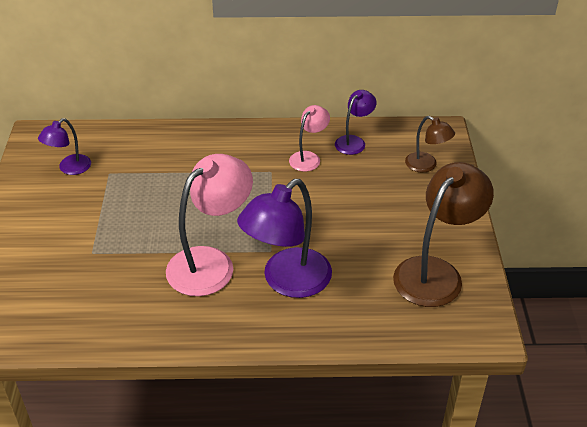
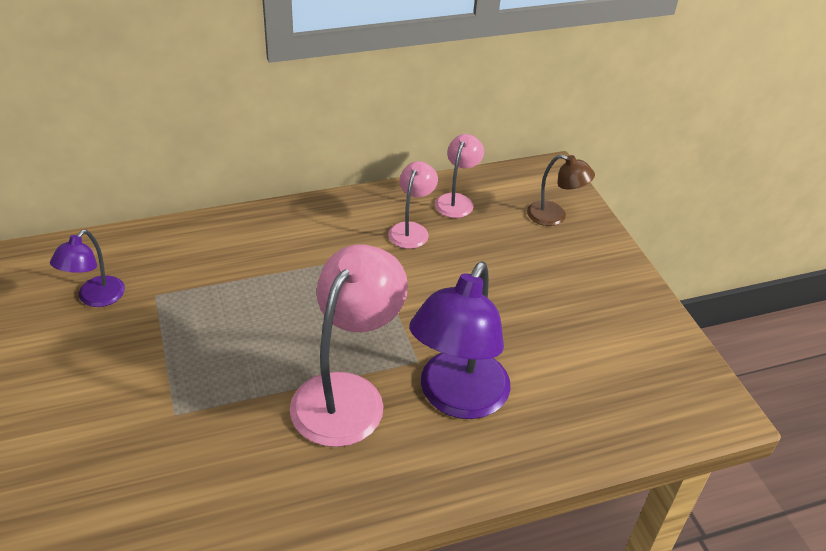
camera: 20 degrees left, 0 degrees up
(354, 141) = (457, 200): purple lamp -> pink lamp
(435, 272) = (628, 348): brown lamp -> none

